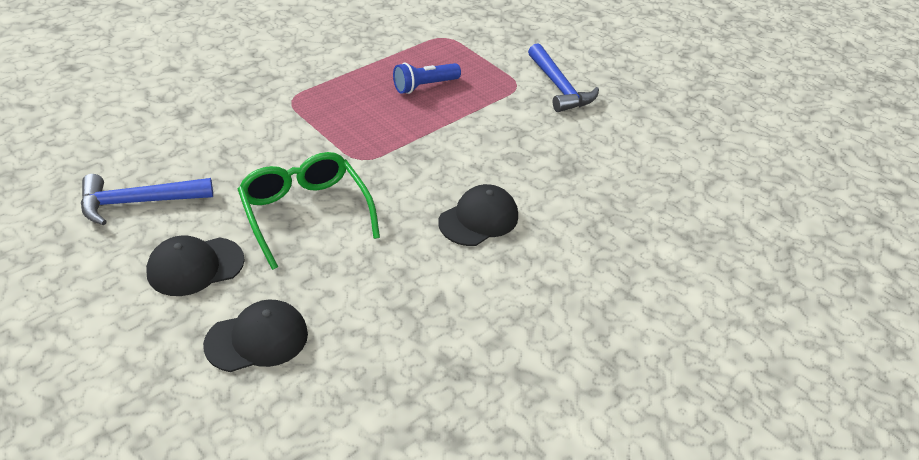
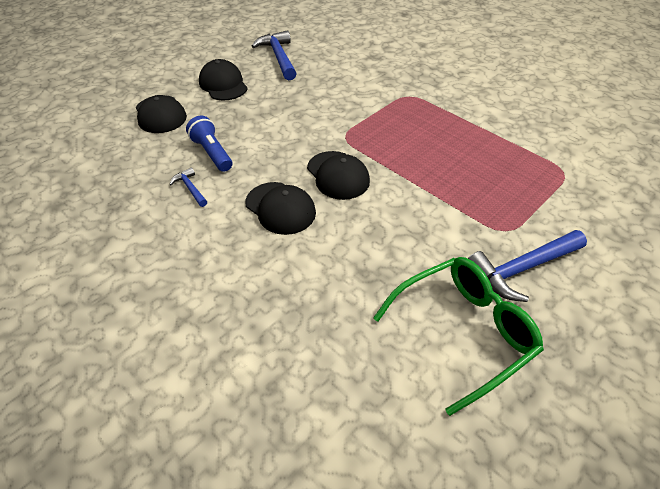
camera: 90 degrees right, 5 degrees up
(305, 213) = (276, 118): green glasses -> green glasses (463, 331)
(424, 86) = (466, 163): blue flashlight -> blue flashlight (212, 153)
(430, 172) = (338, 175): none -> black cap
(437, 296) = (190, 188): none -> blue hammer

